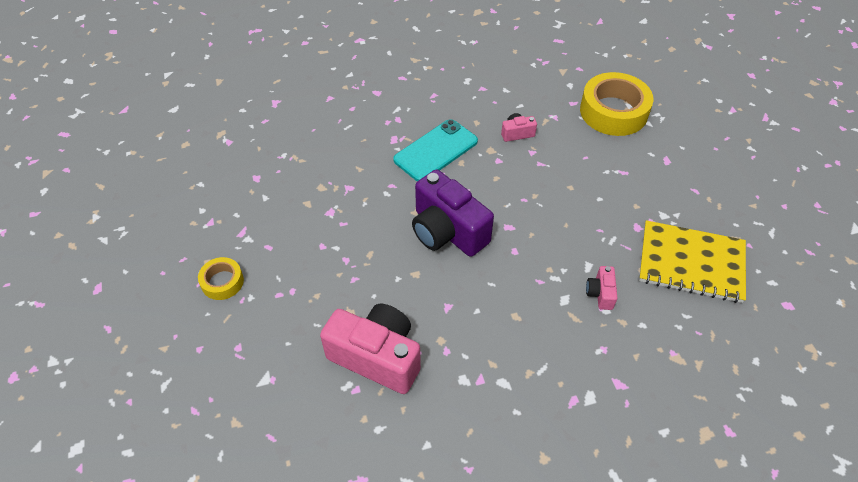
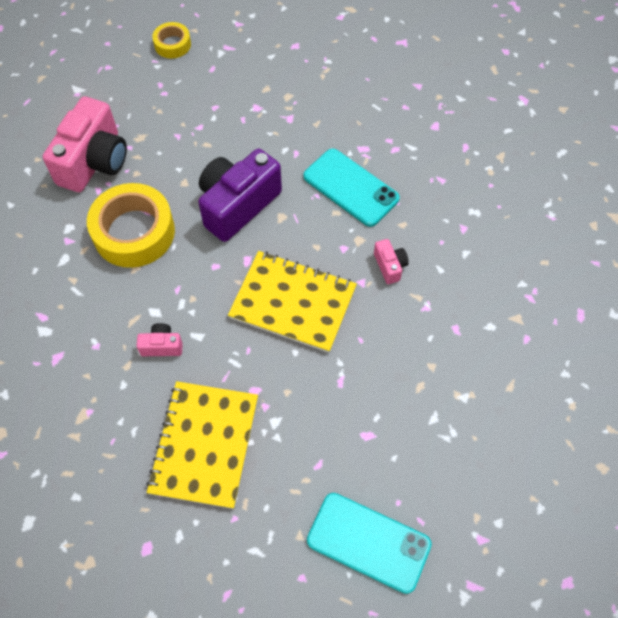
camera: 85 degrees right, 10 degrees up
(552, 197) = (293, 303): none -> yellow notebook
(613, 112) = (447, 376): yellow tape -> yellow tape (134, 232)
(749, 166) = (368, 542): none -> turquoise phone

